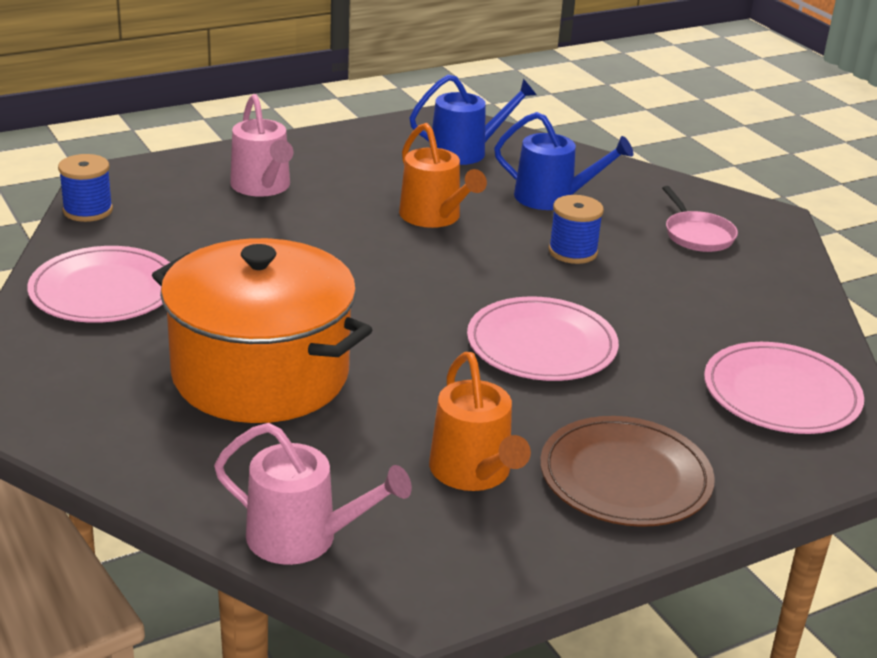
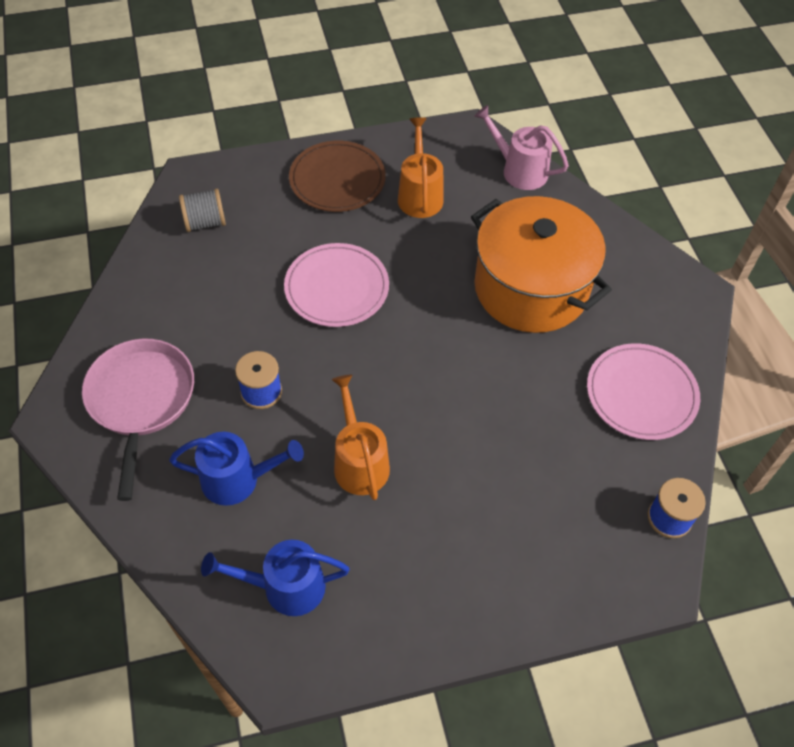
camera: 165 degrees left, 25 degrees up
(262, 187) = (508, 540): pink watering can -> none
(552, 198) = (237, 479): blue watering can -> blue watering can turned 150 degrees clockwise
(697, 235) = (141, 400): pink pan -> pink pan, size x1.78
(781, 394) = (205, 222): pink plate -> grey spool

